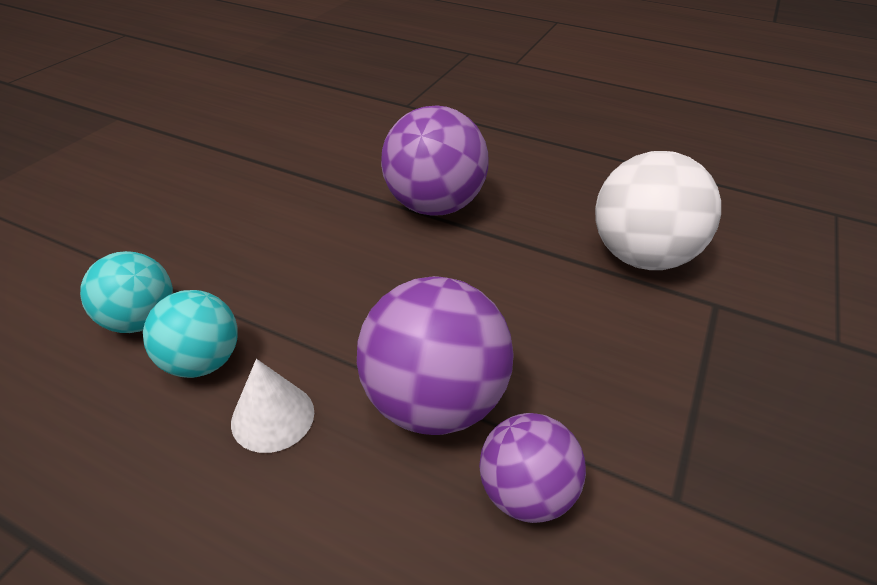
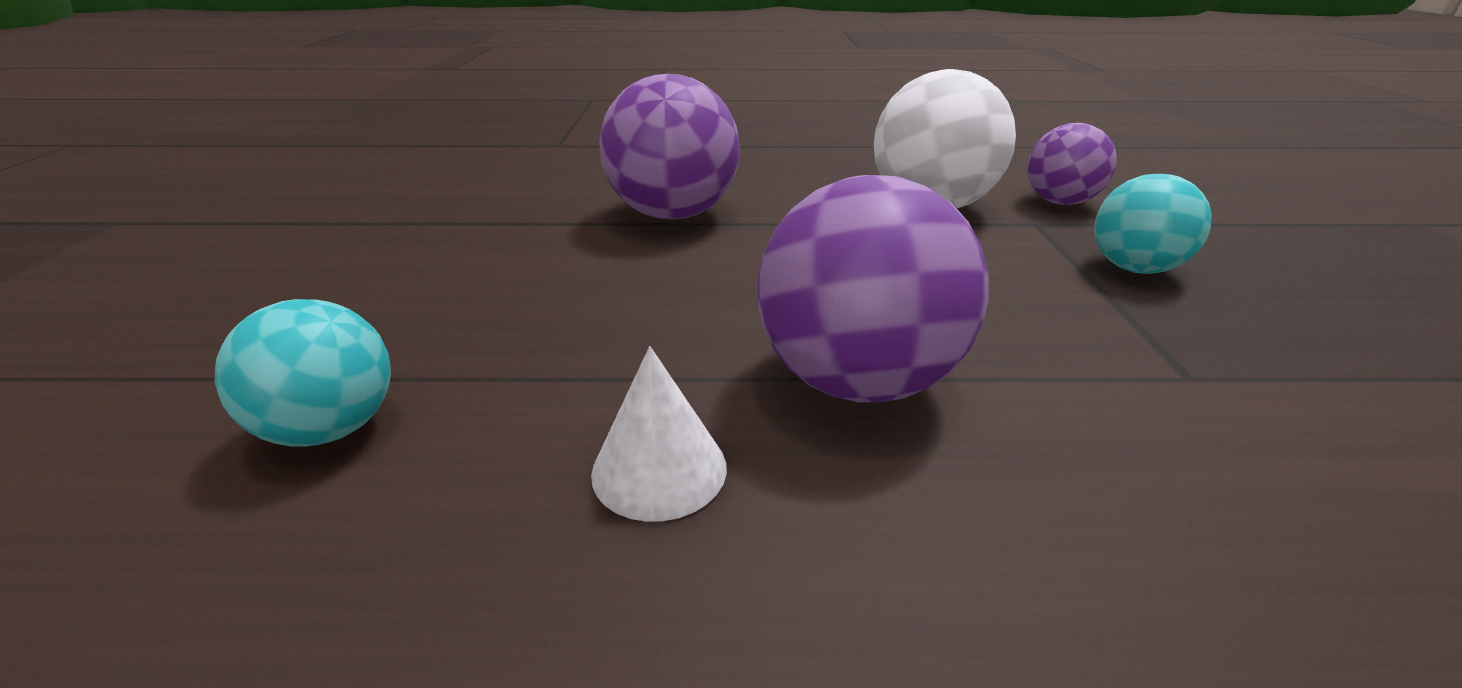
camera: 25 degrees left, 10 degrees down
(202, 361) = (486, 444): turquoise ball -> turquoise ball (1133, 268)
(525, 492) = (1052, 428): purple ball -> purple ball (1059, 202)

